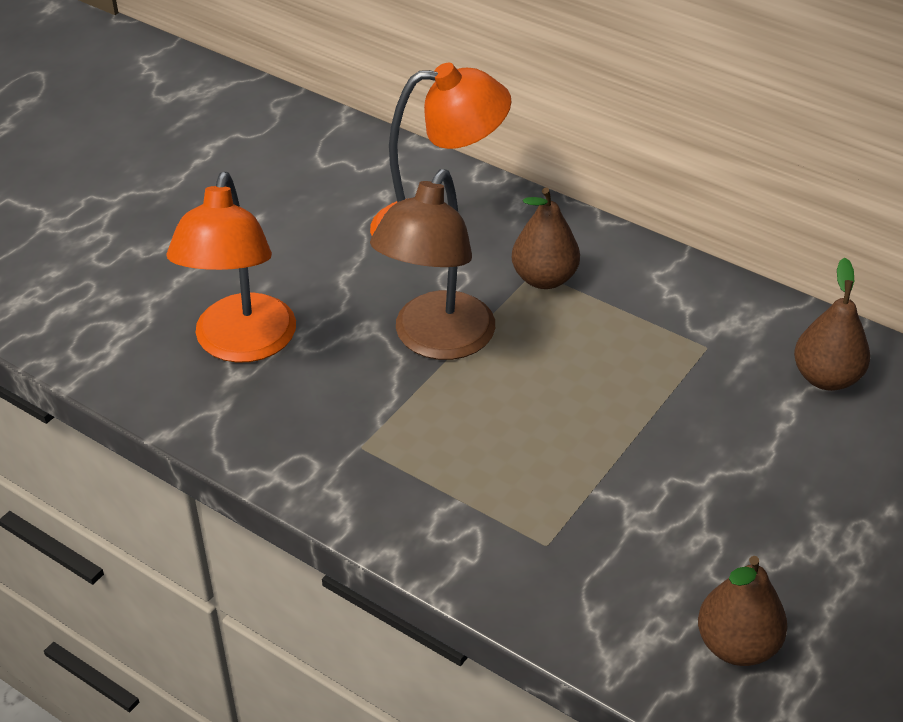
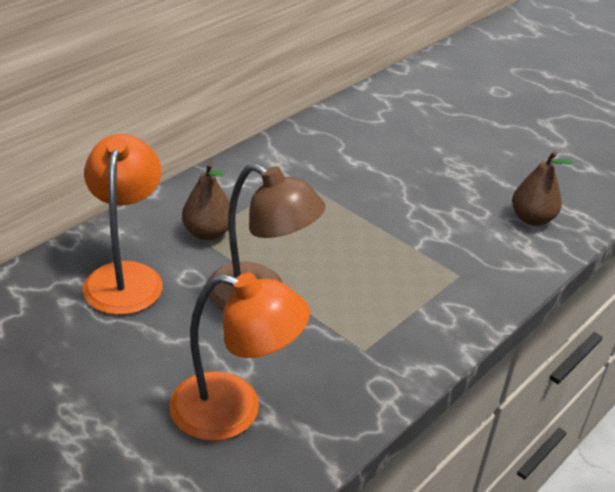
camera: 85 degrees left, 5 degrees down
(826, 378) = (334, 143): brown pear -> none

